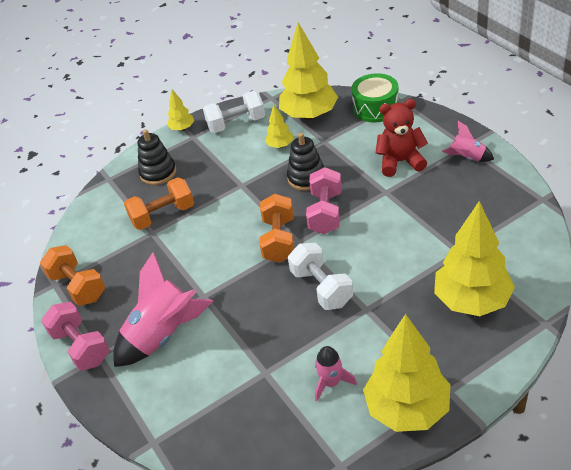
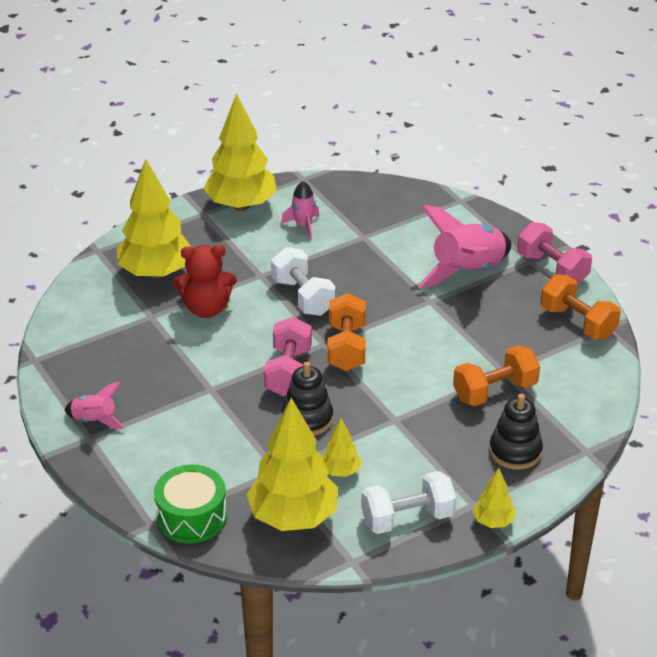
camera: 175 degrees right, 5 degrees down
(400, 162) = (181, 426): red teddy bear -> red teddy bear (206, 308)

